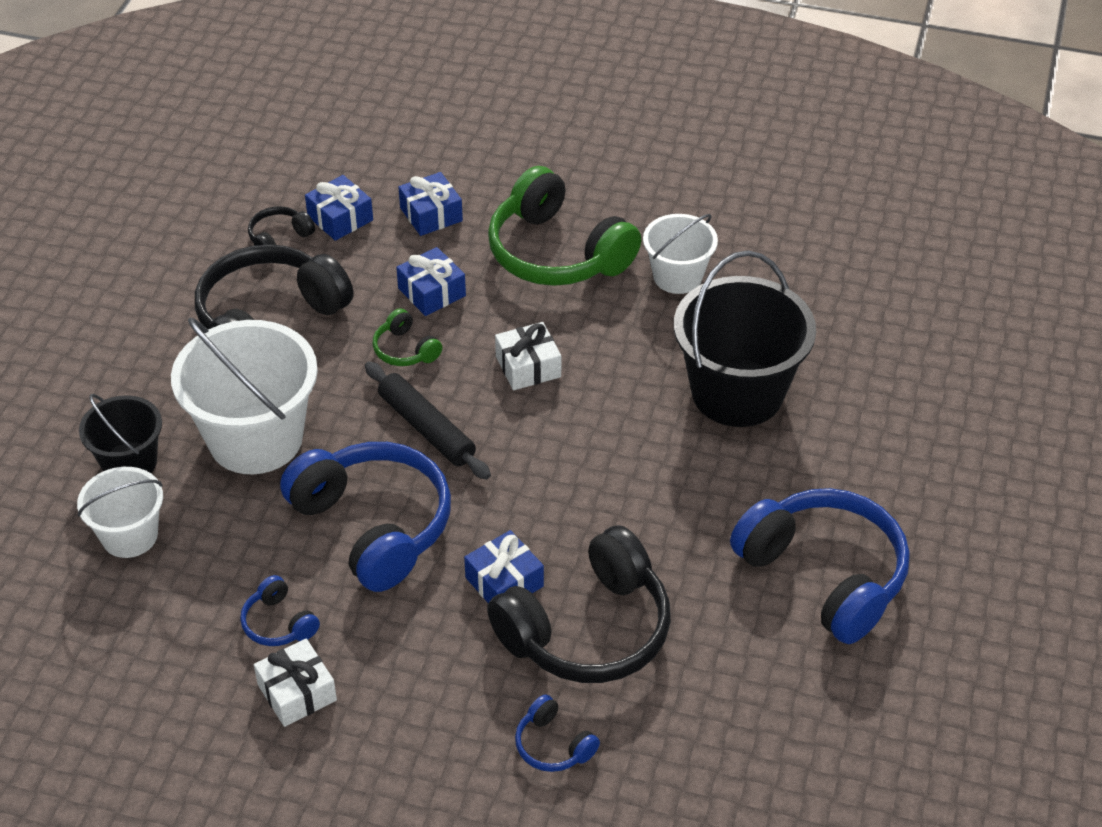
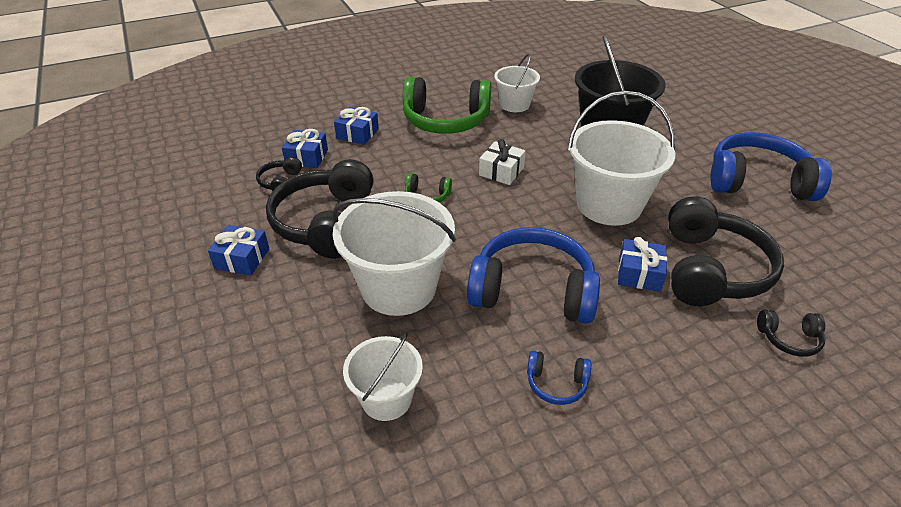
camera: 40 degrees left, 5 degrees down
(130, 463) = (329, 352): black bucket -> none
(297, 692) = (626, 418): white gift -> none
(427, 428) = (491, 226): black rolling pin -> none
(432, 292) = (405, 165): blue gift -> blue gift (242, 258)
(553, 745) = (789, 339): blue headphones -> black headphones
(591, 486) = (609, 204): none -> white bucket

